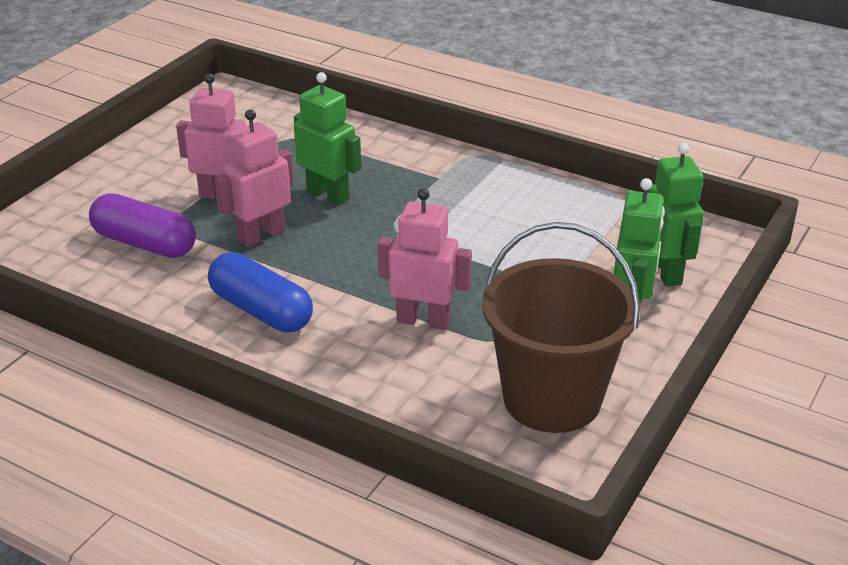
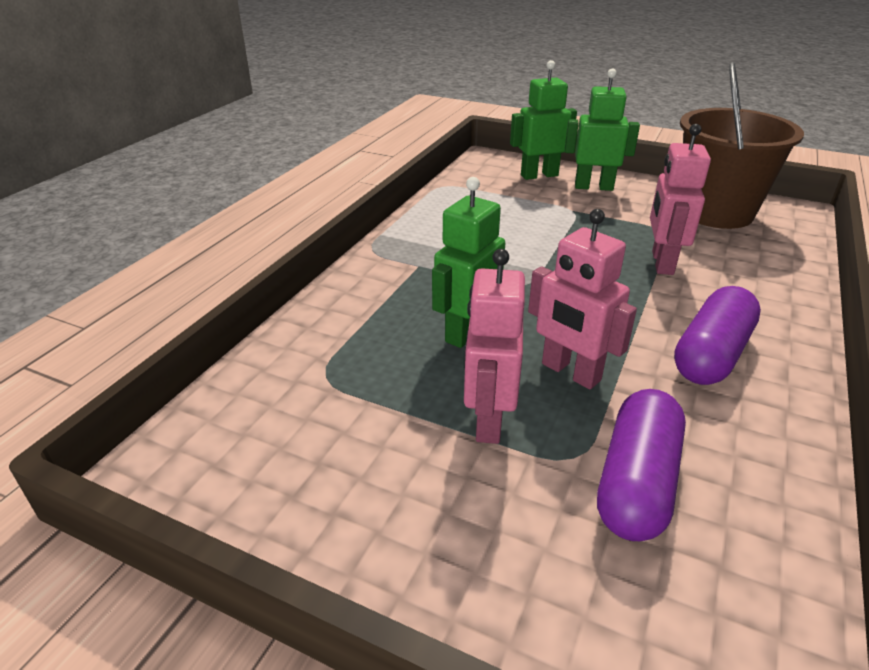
camera: 95 degrees left, 0 degrees up
(261, 310) = (711, 354): blue capsule -> purple capsule

